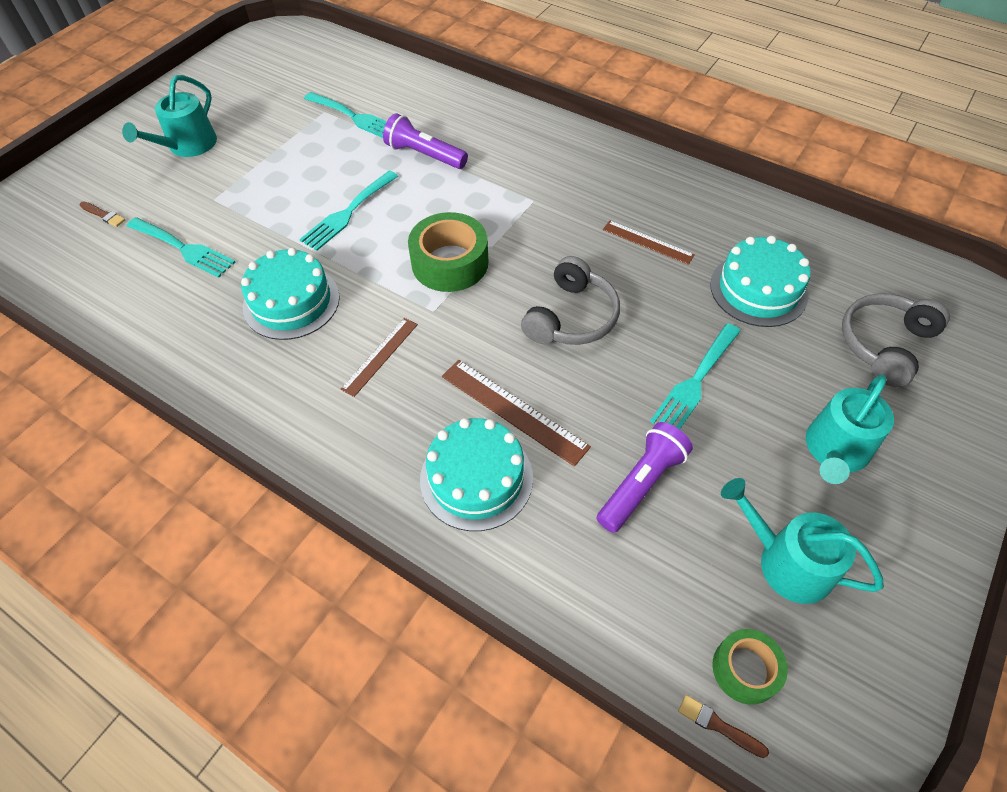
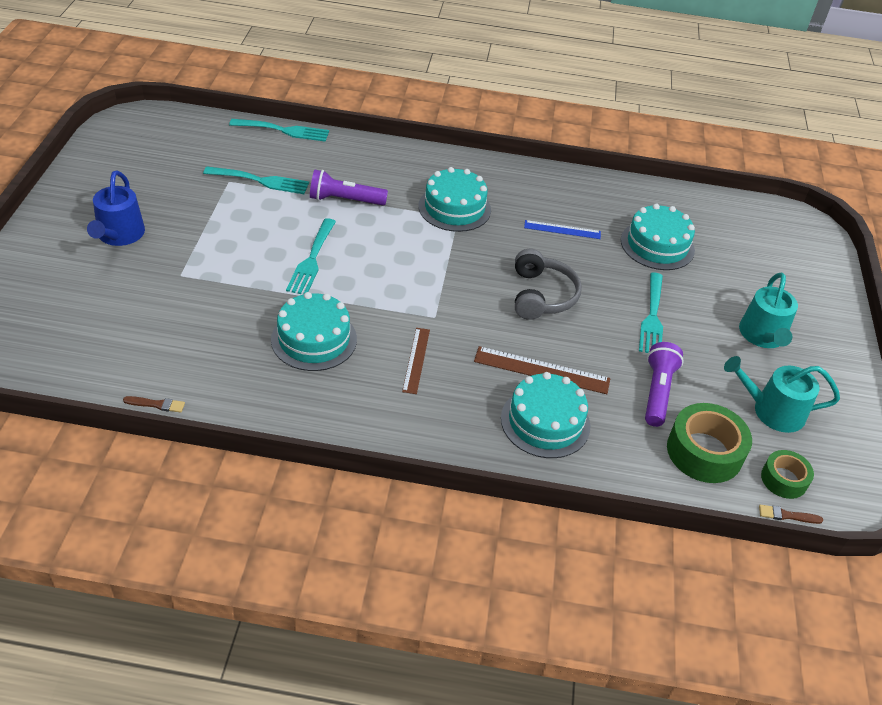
camera: 30 degrees left, 10 degrees down
(103, 215) = (82, 311): brown brush -> brown brush (156, 404)
(184, 248) = (184, 321): turquoise fork -> turquoise fork (284, 130)
(188, 145) = (119, 235): turquoise watering can -> blue watering can
(450, 263) = (423, 279): green tape -> green tape (704, 452)
(537, 188) = (454, 208): none -> turquoise cake
(647, 242) = (562, 230): brown ruler -> blue ruler
(884, 344) = (755, 262): grey headphones -> none

